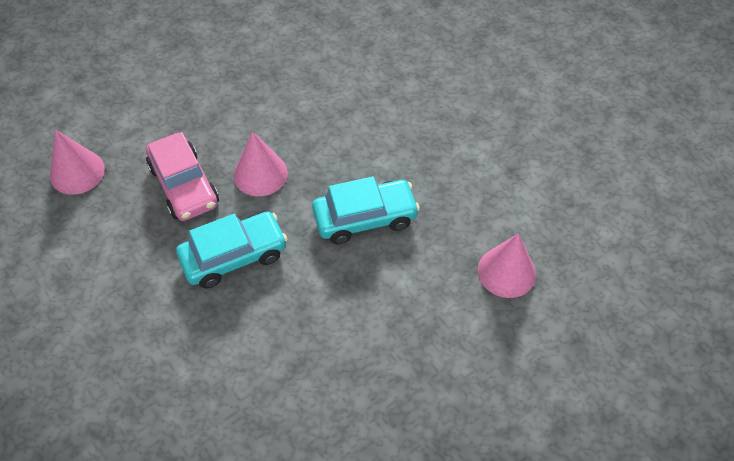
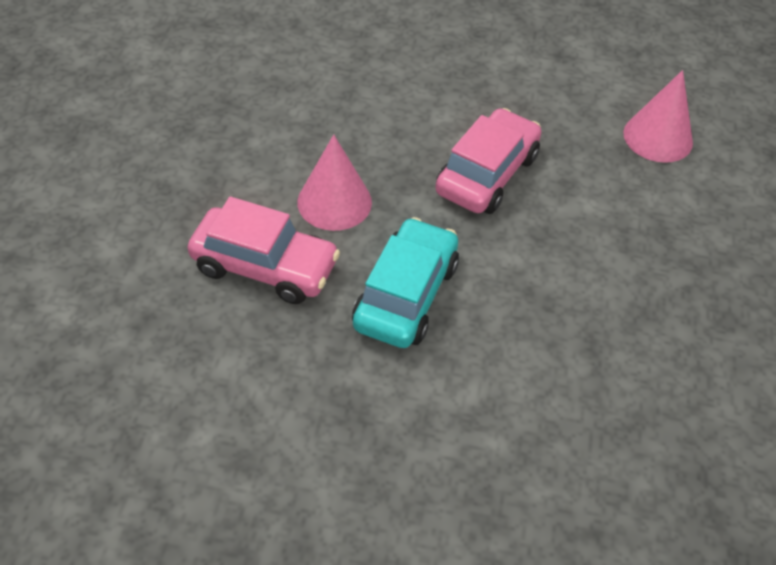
camera: 45 degrees left, 5 degrees down
(77, 172) = (113, 338): pink cone -> none
(365, 218) = (486, 174): turquoise car -> pink car

